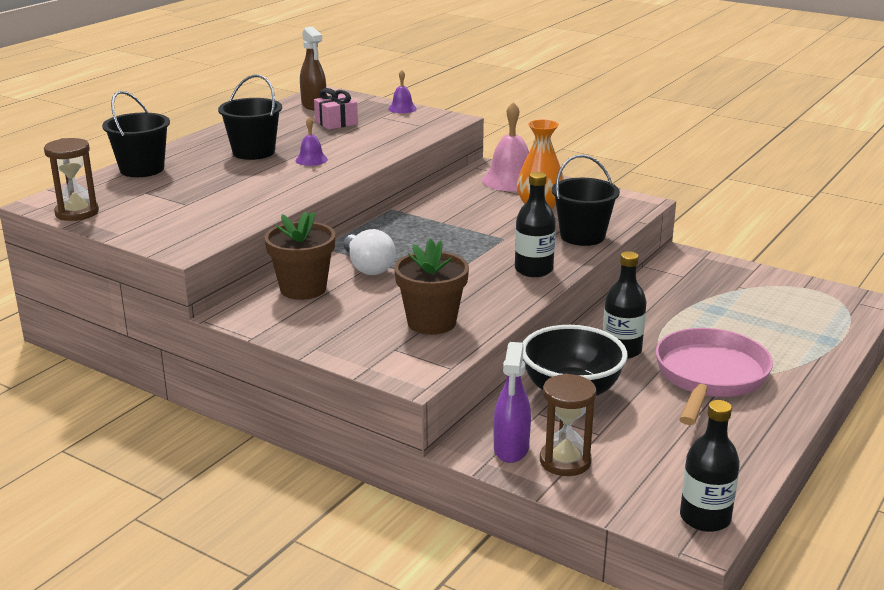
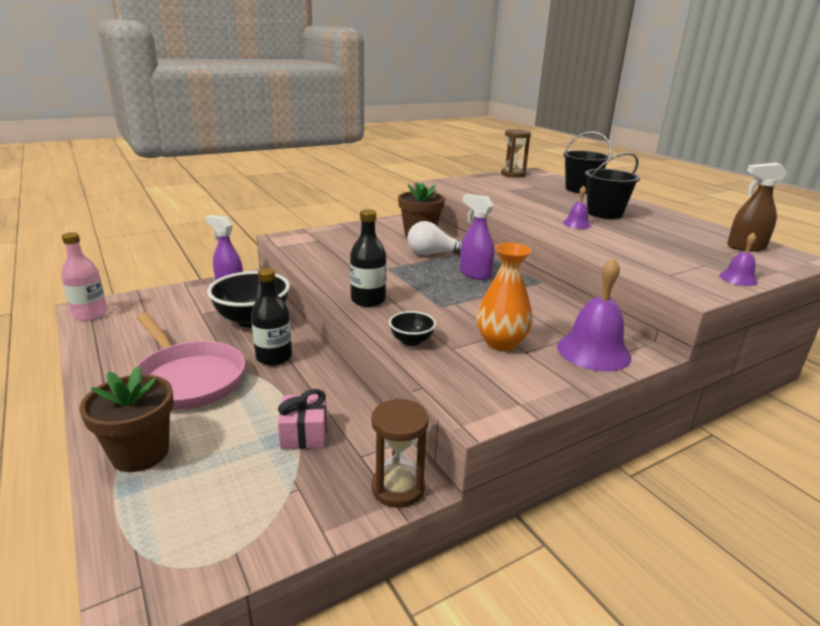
camera: 115 degrees right, 0 degrees up
(336, 122) = (684, 246): pink gift -> pink gift (304, 433)
(406, 237) = (474, 274): none -> purple spray bottle
(431, 322) = (334, 253): brown flower pot -> brown flower pot (140, 453)
(510, 180) = (593, 351): pink bell -> purple bell
(565, 461) = (196, 296): brown hourglass -> brown hourglass (398, 488)
(582, 236) = (411, 341): black bucket -> black bowl
(705, 518) = (90, 314): black bottle -> pink bottle

